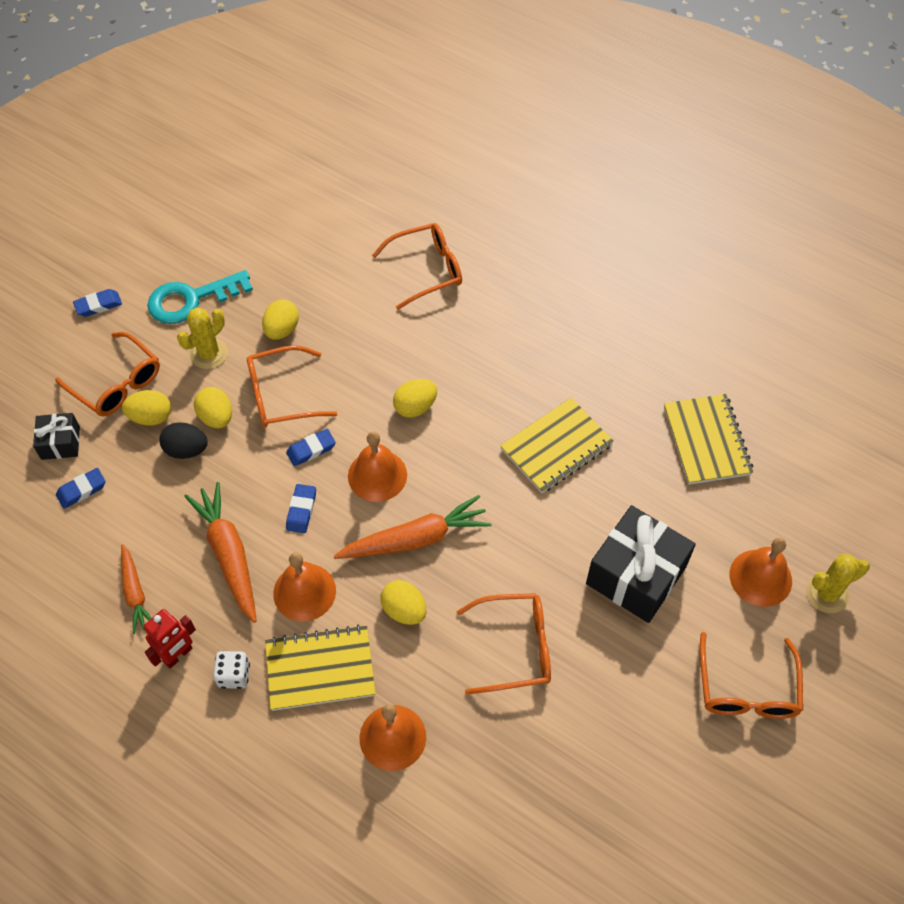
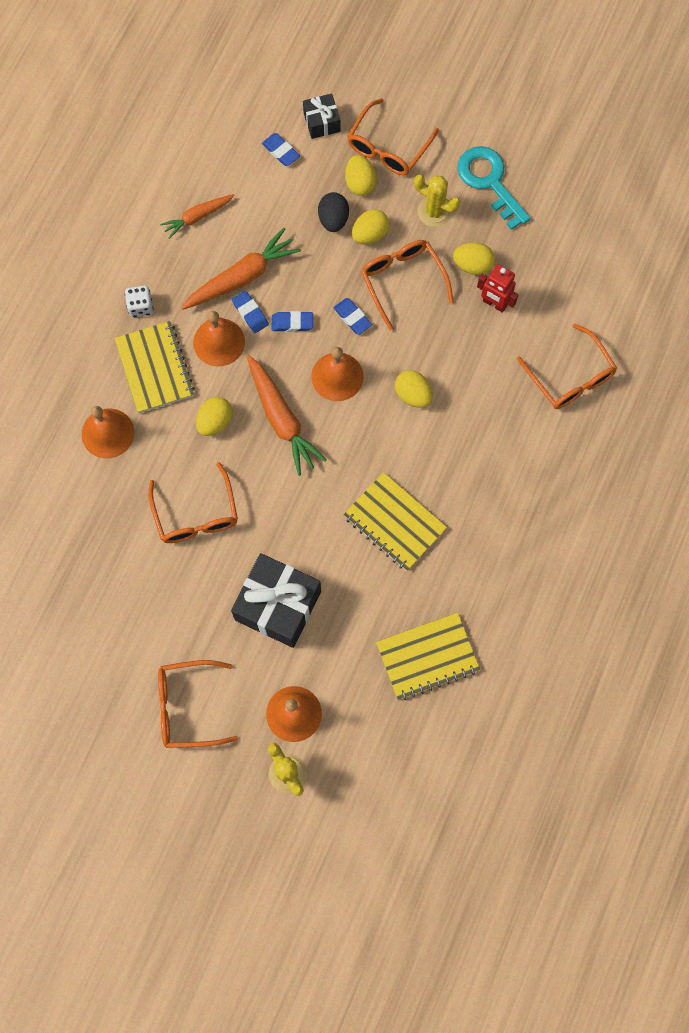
camera: 80 degrees right, 15 degrees up
(98, 305) = (466, 108): blue eraser -> blue eraser (250, 313)
(178, 655) = (151, 262): red robot -> red robot (494, 303)

